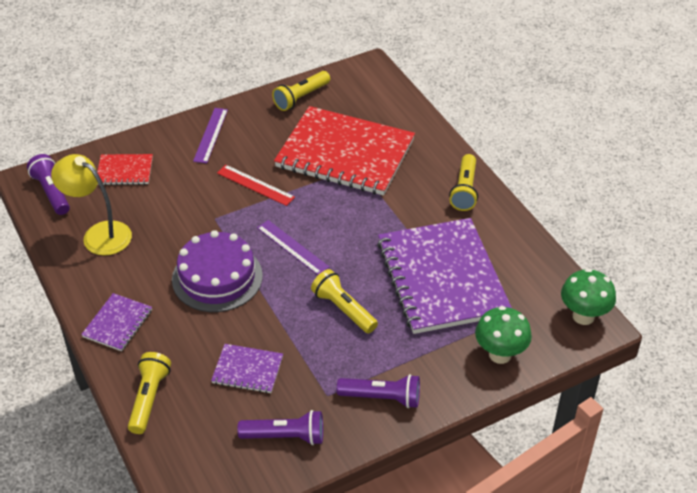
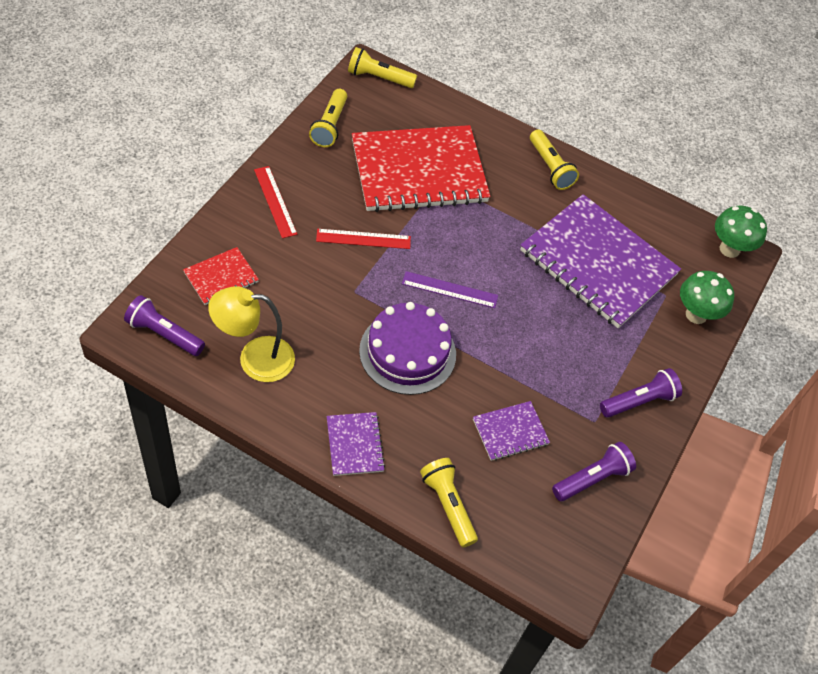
camera: 40 degrees left, 10 degrees up
(210, 135) = (275, 201): purple ruler -> red ruler
(343, 309) = (543, 332): yellow flashlight -> yellow flashlight (379, 78)

